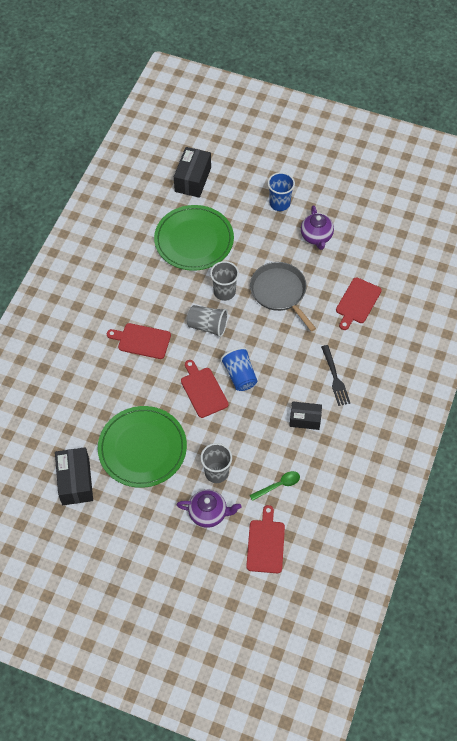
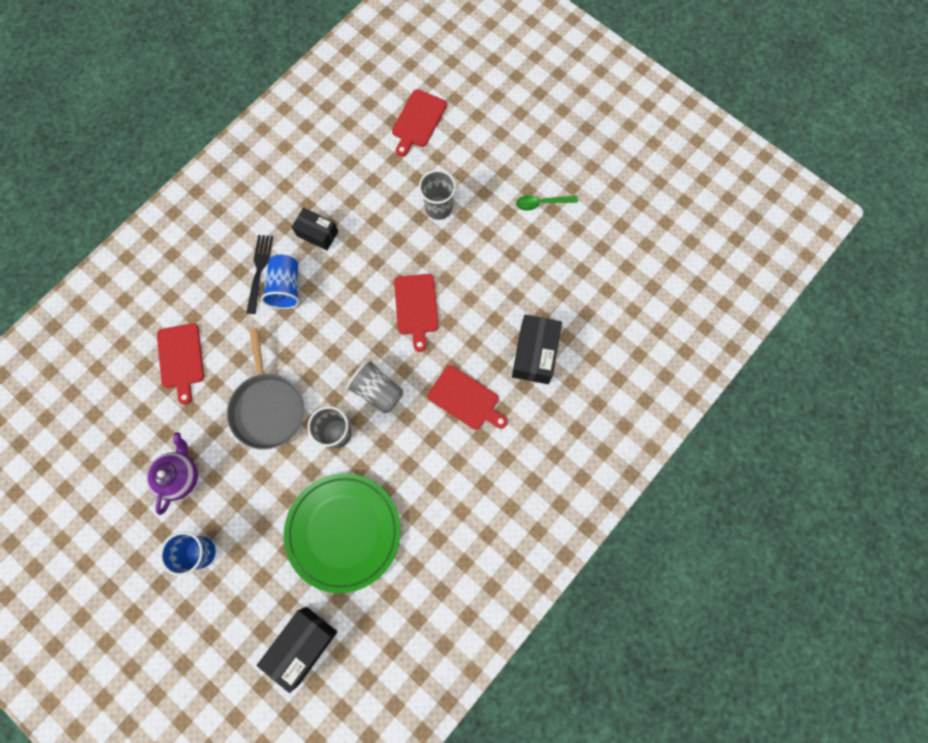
camera: 160 degrees left, 15 degrees up
(75, 481) = (594, 249): black box -> black box (534, 354)
(142, 448) = (510, 261): green plate -> none
(209, 513) = (463, 168): purple teapot -> none
(240, 375) = (366, 311): blue cup -> blue cup (286, 287)
(278, 485) = (379, 173): green spoon -> green spoon (541, 203)
(357, 302) = (181, 359): red cutting board -> red cutting board turned 120 degrees clockwise

